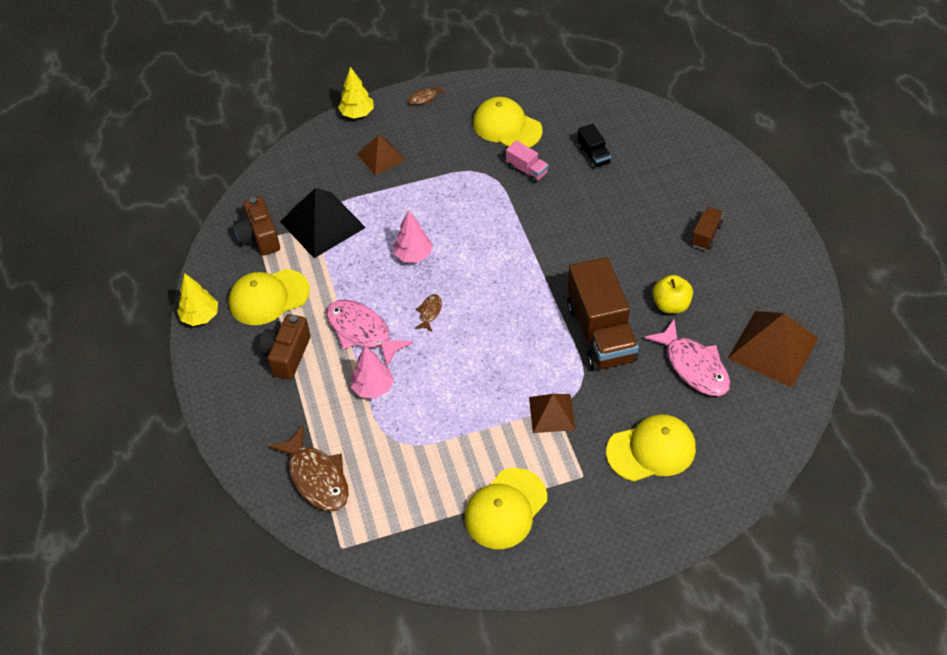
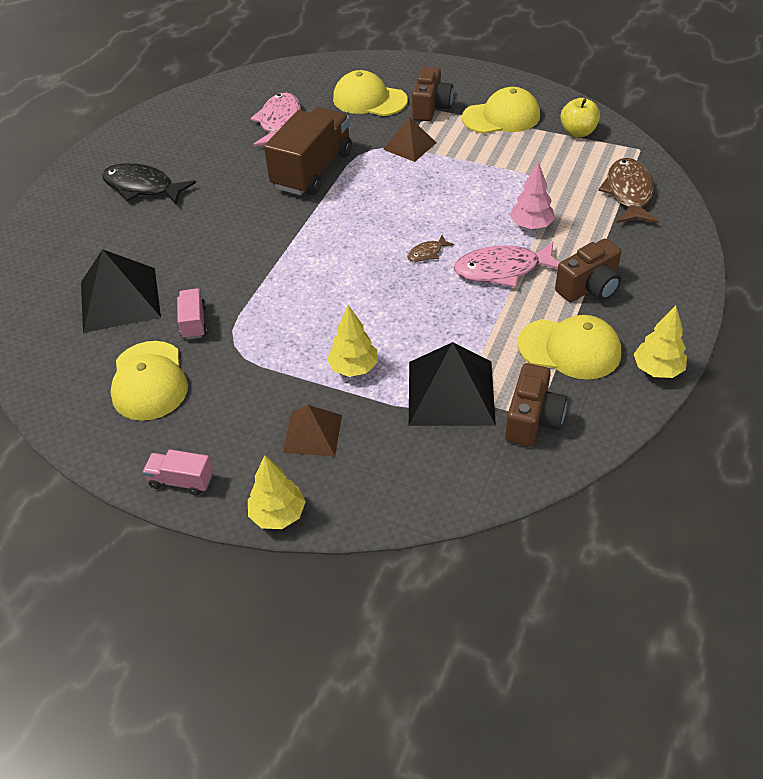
camera: 140 degrees left, 5 degrees down
(362, 332) = (502, 270): pink fish -> pink fish turned 90 degrees clockwise
(396, 203) = (353, 368): none -> yellow tree
(413, 255) = (390, 307): pink tree -> none
(424, 98) = (181, 481): brown fish -> pink truck
(583, 477) = (431, 108): none -> brown camera
(593, 155) = (120, 299): black truck -> black pyramid
(671, 305) = (239, 160): yellow apple -> yellow apple (578, 132)
(706, 235) = (142, 187): brown truck -> black fish
(773, 348) = (215, 107): brown pyramid -> none

